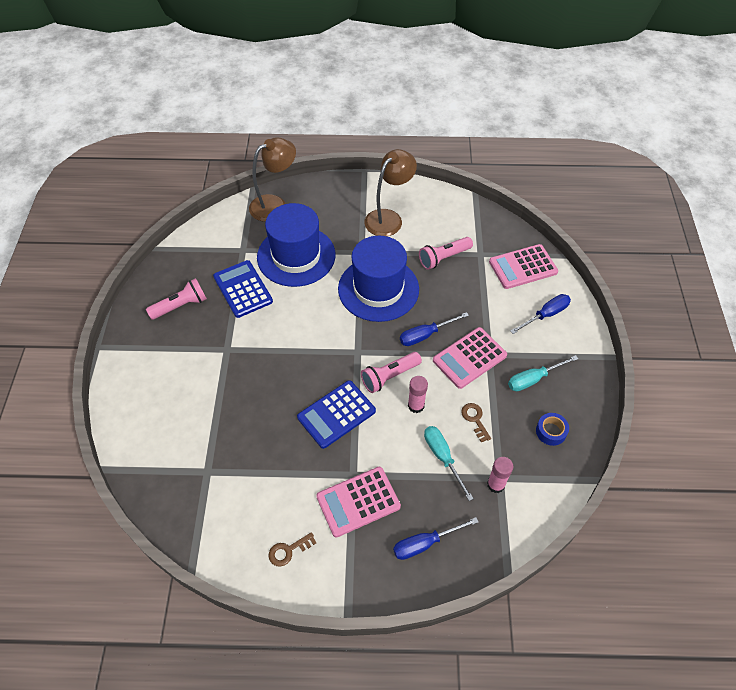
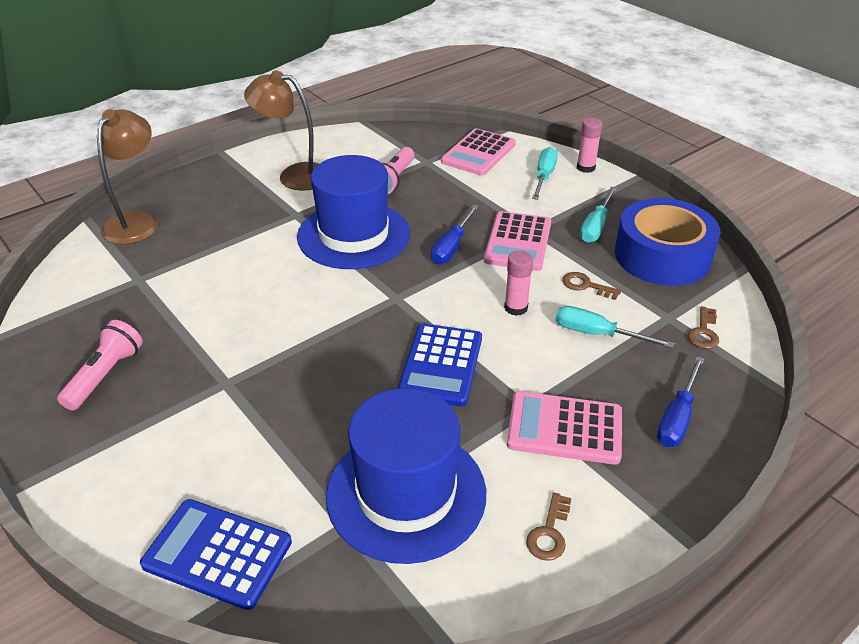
camera: 40 degrees left, 15 degrees down
(243, 289) = (181, 315): blue calculator -> blue calculator (217, 553)
(296, 256) = (219, 253): blue hat -> blue hat (406, 493)
(358, 501) = (564, 428): pink calculator -> pink calculator turned 75 degrees clockwise
(388, 218) = (294, 175): brown lamp -> brown lamp turned 75 degrees counterclockwise
(389, 376) = (457, 300): pink flashlight -> none
(496, 484) = (672, 324): pink glue stick -> pink glue stick (585, 168)
(508, 504) = (703, 332): none -> brown key
(545, 315) = (544, 176): blue screwdriver -> turquoise screwdriver
(551, 431) = (662, 256): blue tape -> blue tape, size x2.48

